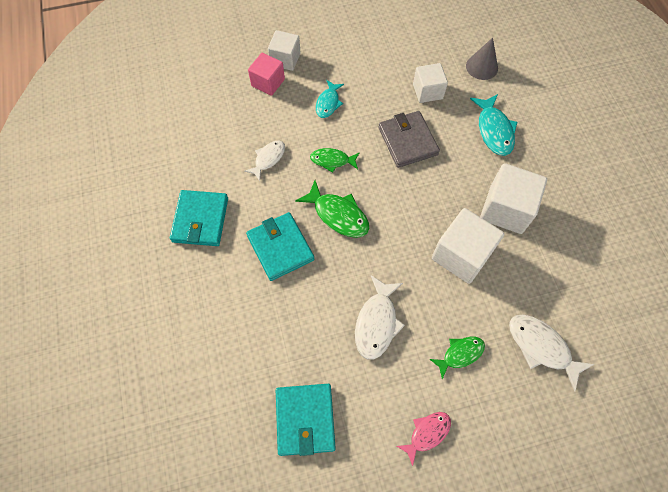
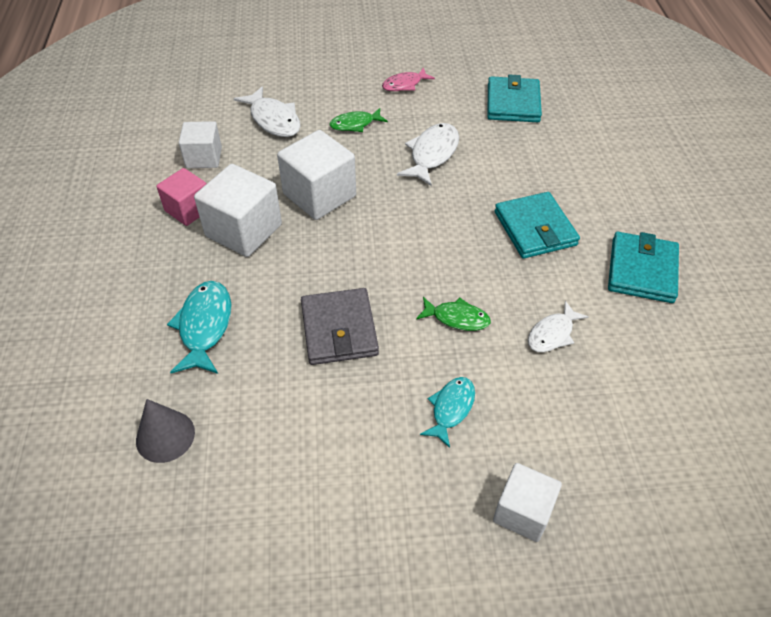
camera: 170 degrees left, 15 degrees down
(268, 83) = (556, 465): pink cube -> pink cube (188, 209)
(338, 215) = (458, 252): green fish -> none
(427, 91) = (278, 404): white cube -> white cube (204, 158)

